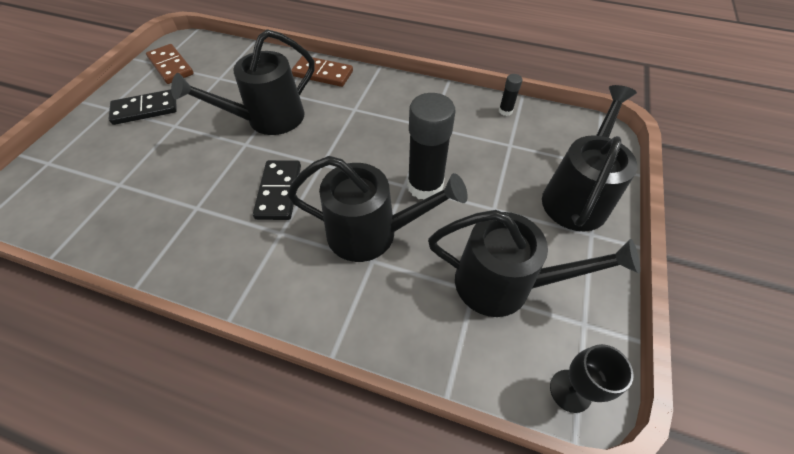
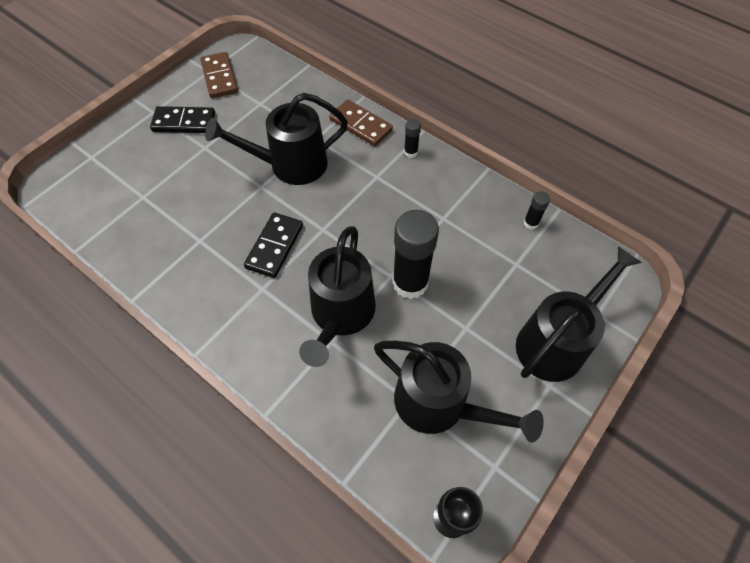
camera: 20 degrees right, 5 degrees up
(371, 233) = (341, 314): black watering can -> black watering can turned 75 degrees clockwise
(377, 83) = (411, 152): none -> black glue stick

